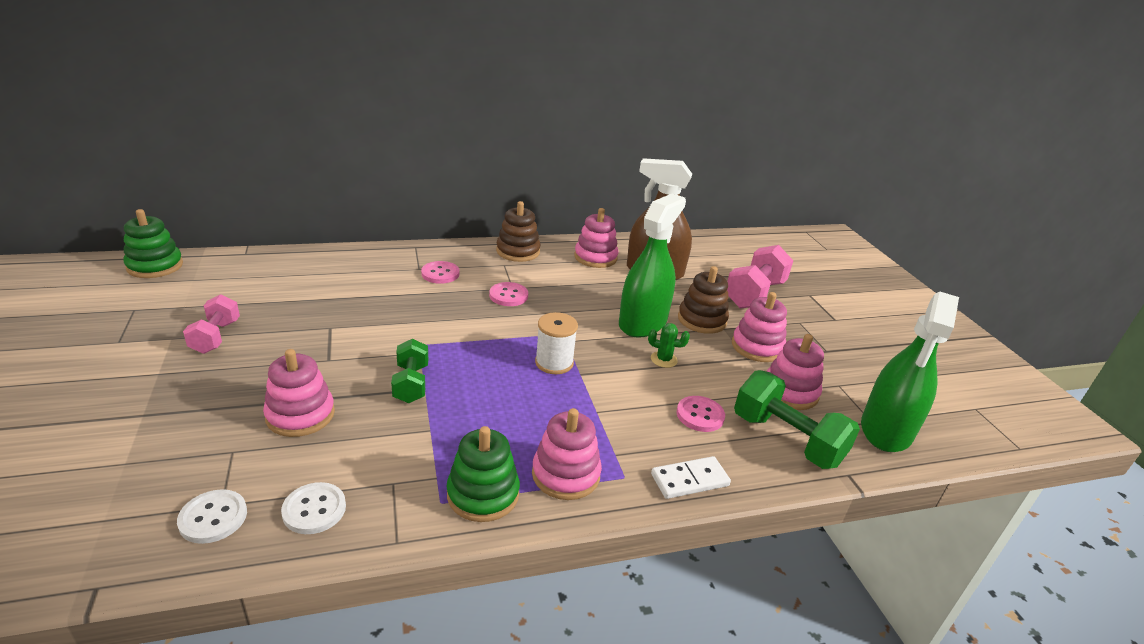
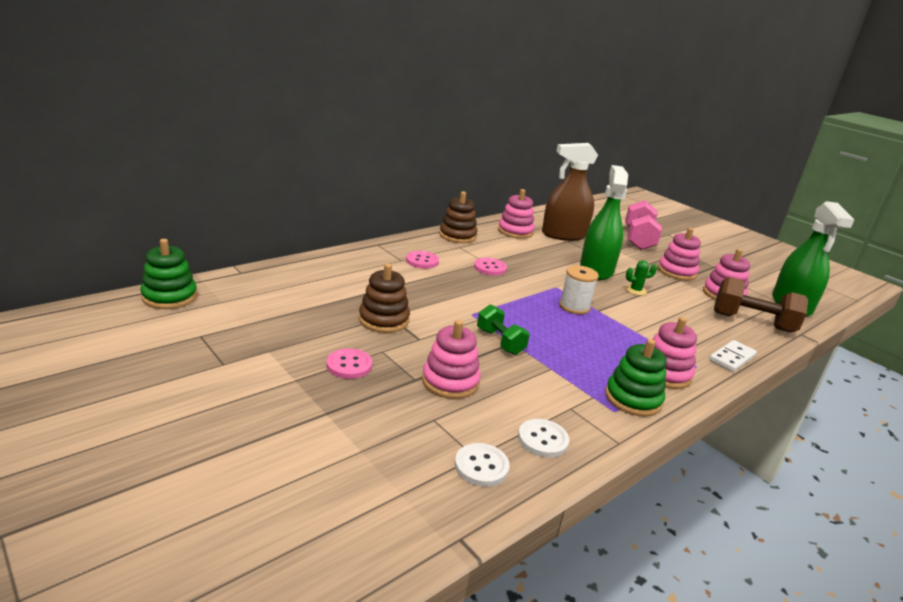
camera: 25 degrees left, 5 degrees down
(215, 337) = (306, 342): pink dumbbell -> none
(700, 415) = (694, 319): pink button -> pink button (349, 365)
(702, 320) = (628, 261): brown stacking toy -> brown stacking toy (384, 320)
(787, 439) = (752, 322): green dumbbell -> brown dumbbell

